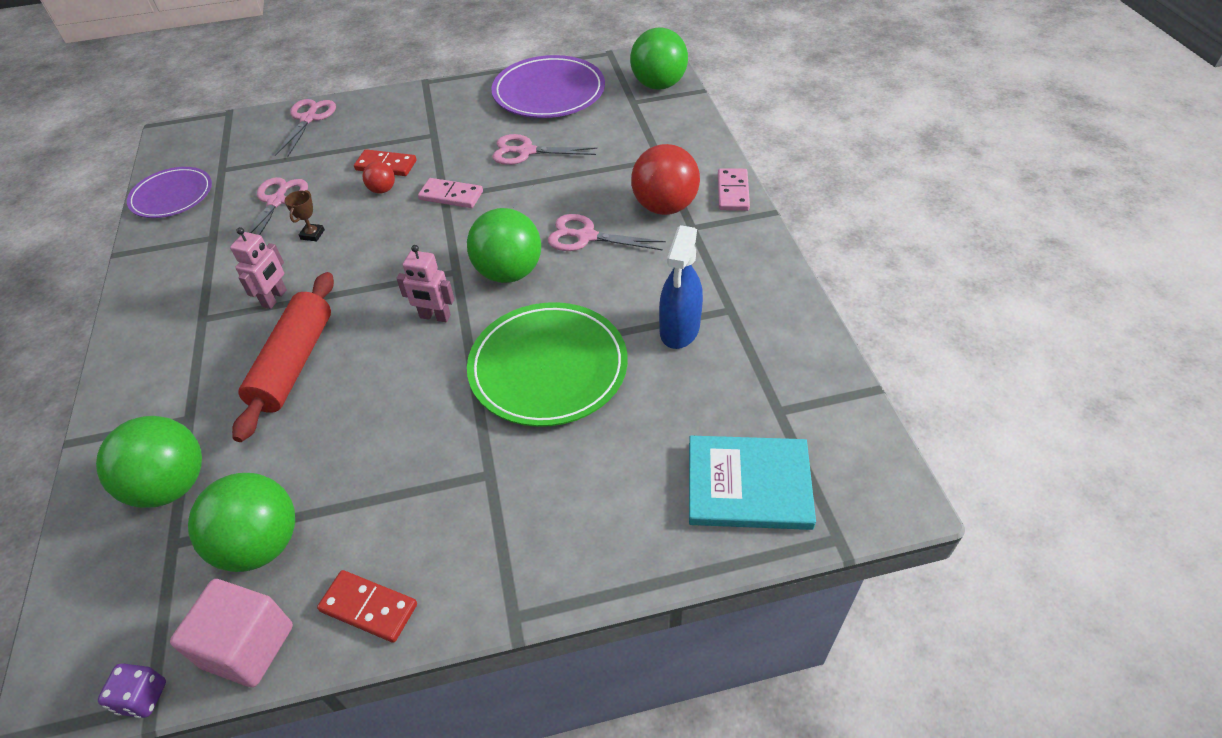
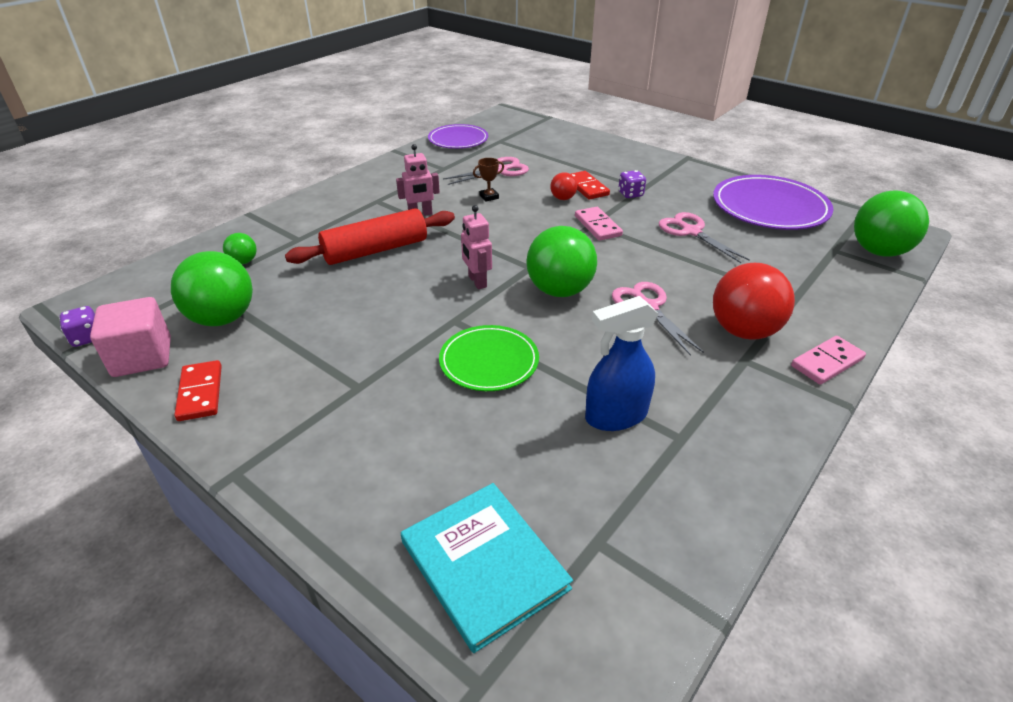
camera: 50 degrees right, 10 degrees down
(171, 485) = (243, 262): green ball -> green ball, size x0.48
(308, 118) = (584, 141): pink scissors -> none
(432, 148) = (630, 194): none -> purple dice
(548, 367) = (489, 361): green plate -> green plate, size x0.64

